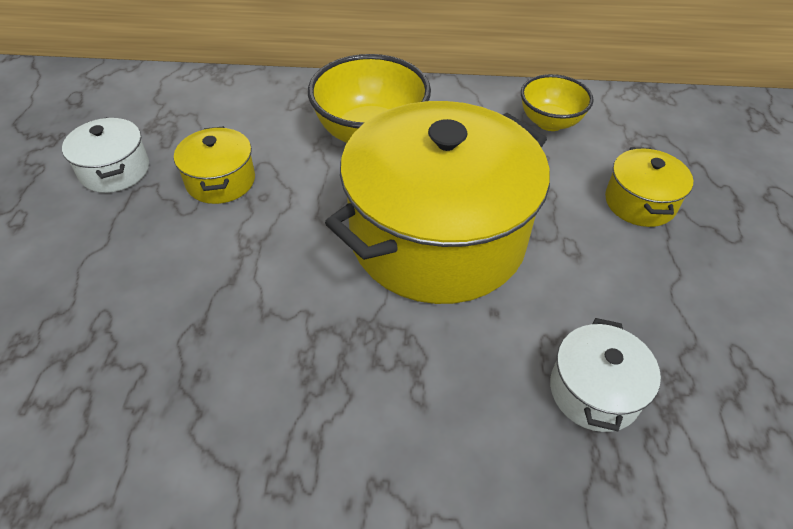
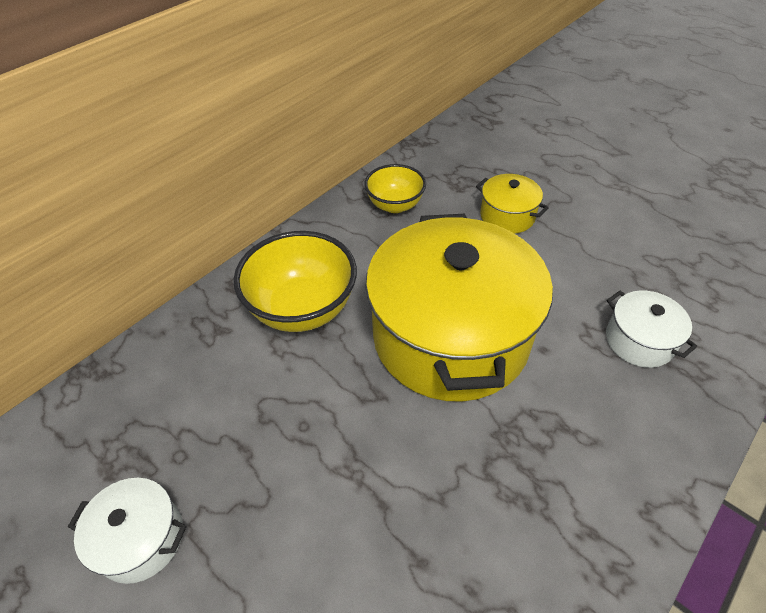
camera: 50 degrees left, 0 degrees up
(220, 181) = (251, 449): yellow pot -> none

